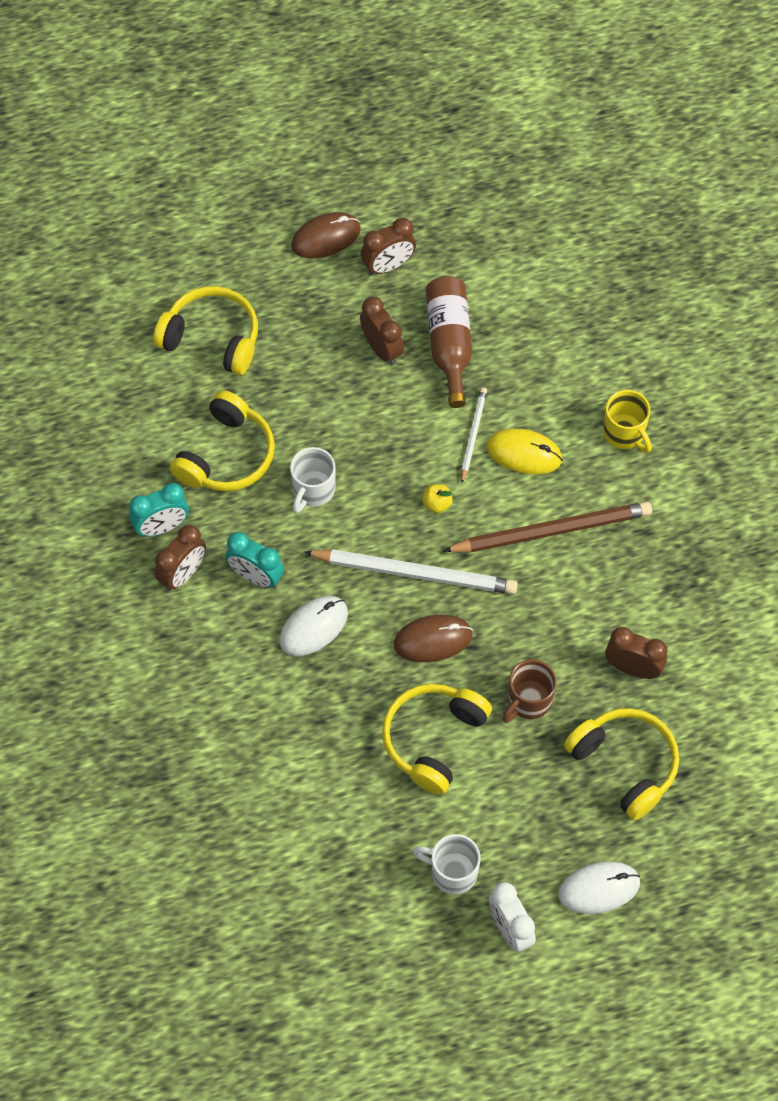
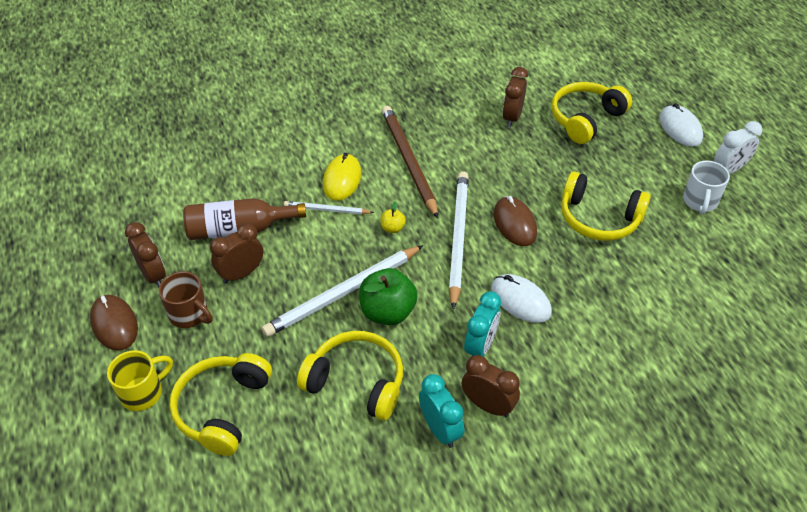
camera: 95 degrees left, 15 degrees down
(313, 490) = (388, 312): white mug -> green apple
(343, 448) = (343, 293): none -> white pencil
(528, 701) = (551, 168): brown mug -> brown mug (189, 314)
(625, 433) = (321, 127): yellow mug -> yellow mug (143, 393)

